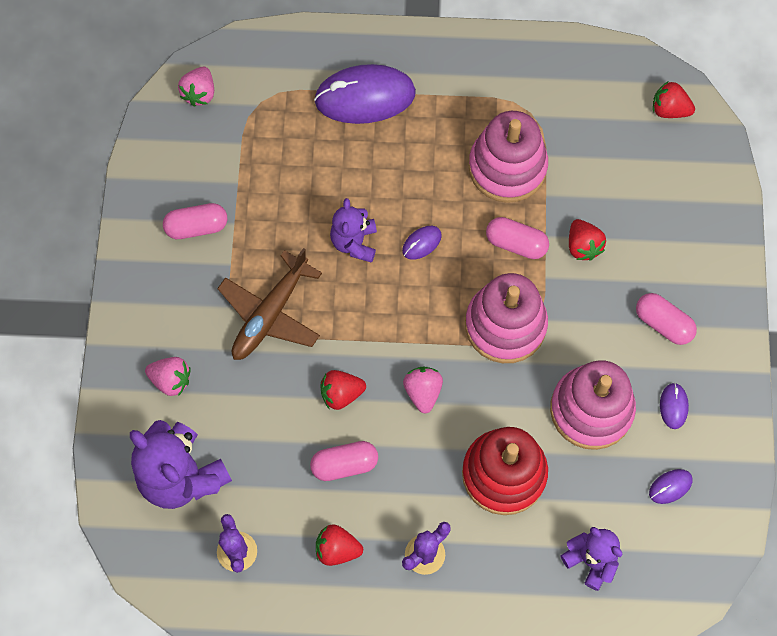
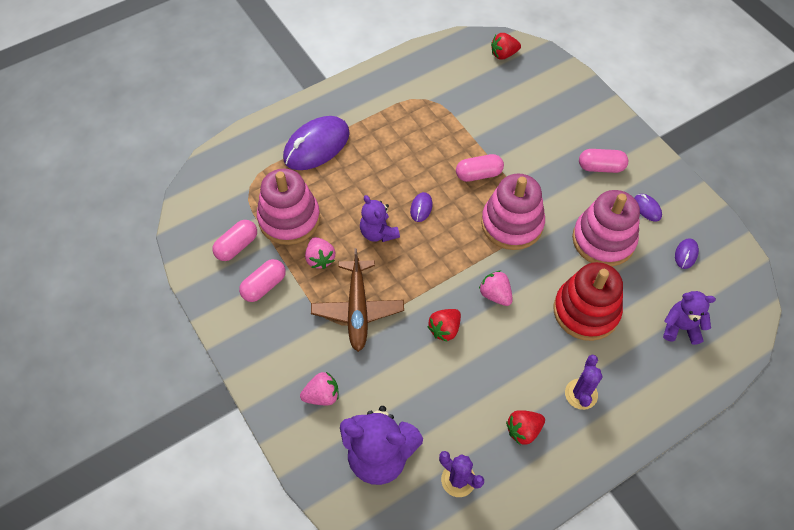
camera: 35 degrees left, 10 degrees down
(199, 93) = (203, 204): pink strawberry -> pink strawberry (320, 259)
(344, 464) = (483, 372): pink capsule -> pink capsule (237, 246)
(507, 167) = (437, 136): pink stacking toy -> pink stacking toy (289, 219)
(583, 246) = (518, 153): red strawberry -> none

